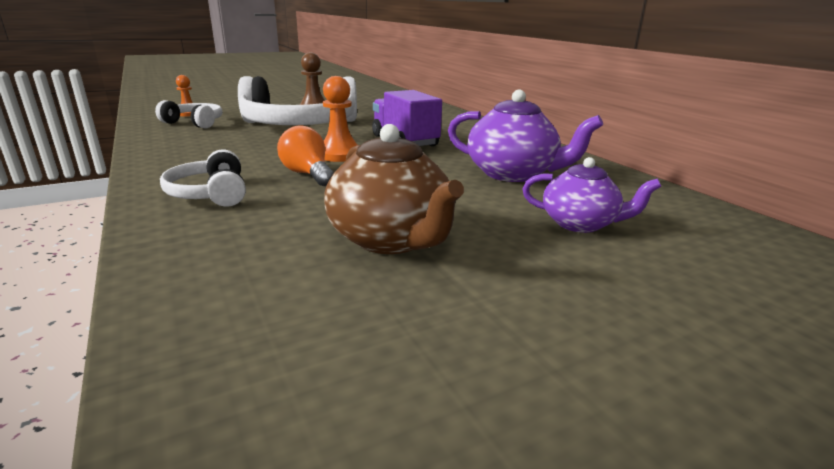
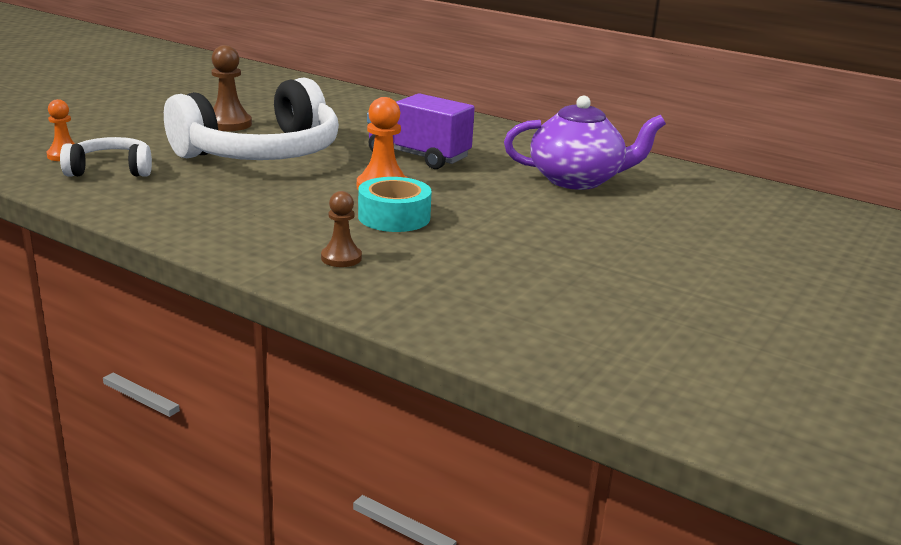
camera: 30 degrees left, 0 degrees up
(210, 194) = (341, 258): white headphones -> brown pawn
(307, 174) = (394, 217): orange light bulb -> turquoise tape
(391, 239) = (574, 264): brown teapot -> none
(580, 224) = (687, 220): purple teapot -> none

